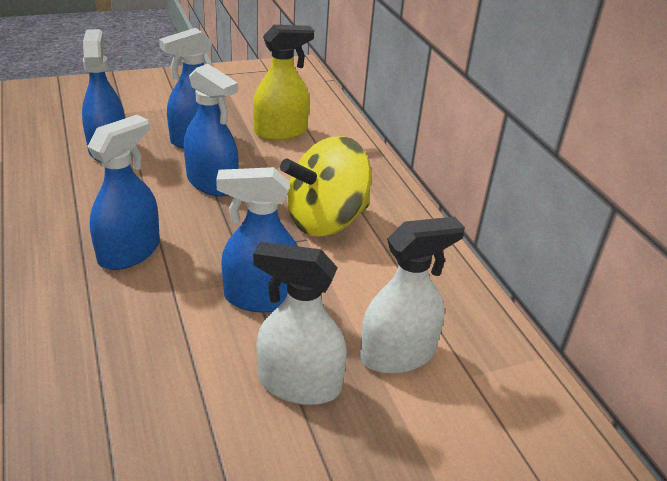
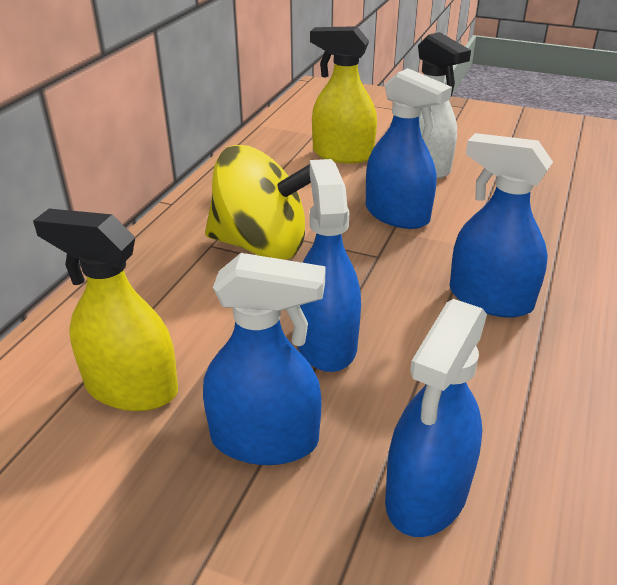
camera: 135 degrees left, 0 degrees up
(129, 252) = (490, 299): blue spray bottle -> blue spray bottle turned 45 degrees clockwise
(397, 354) = (342, 154): white spray bottle -> yellow spray bottle

